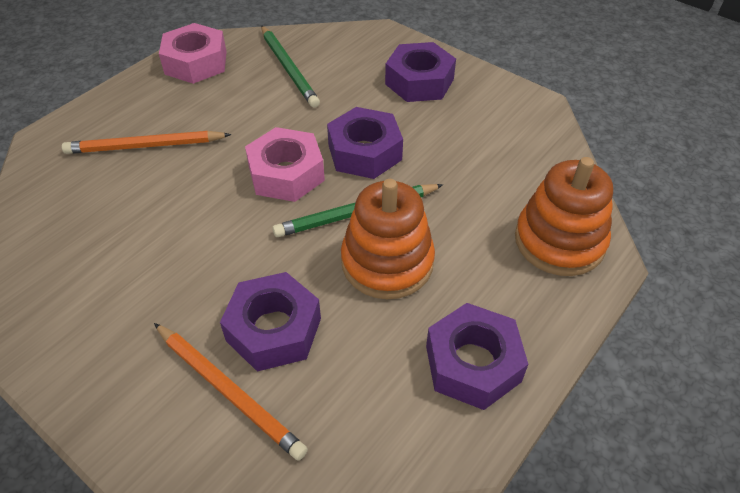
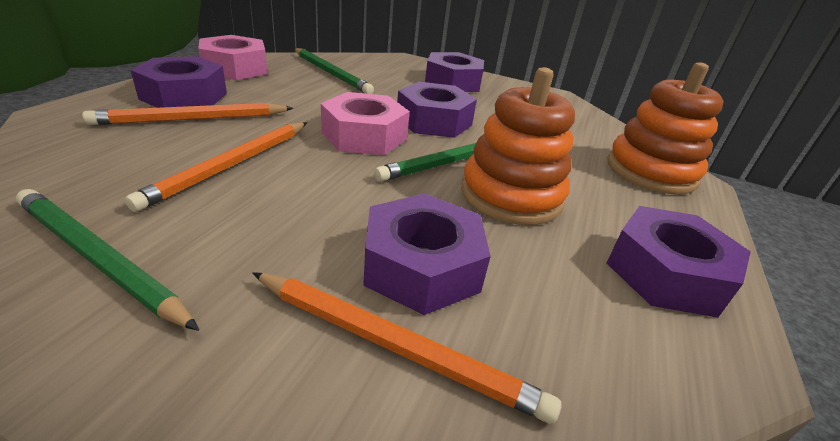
camera: 20 degrees left, 15 degrees down
(67, 297) = (100, 259): none -> green pencil
(143, 111) = (184, 96): none -> purple nut
(165, 208) = (231, 165): none -> orange pencil

